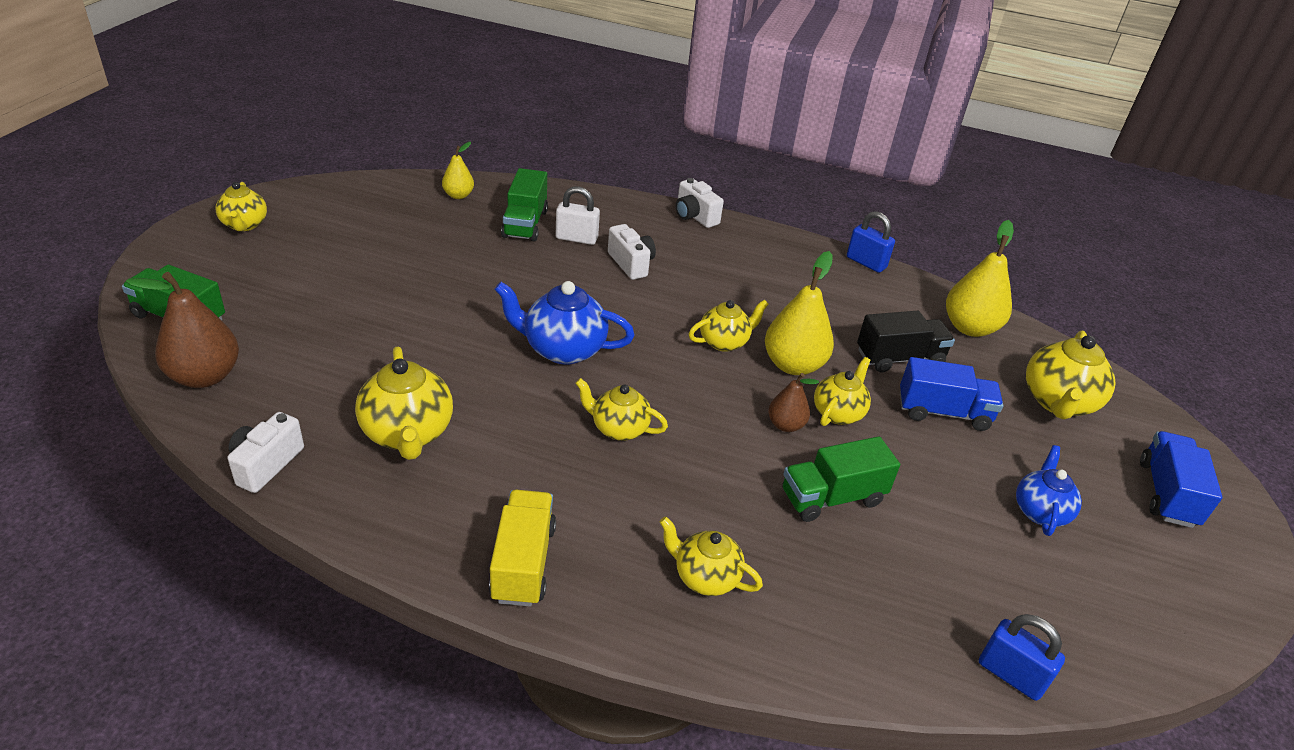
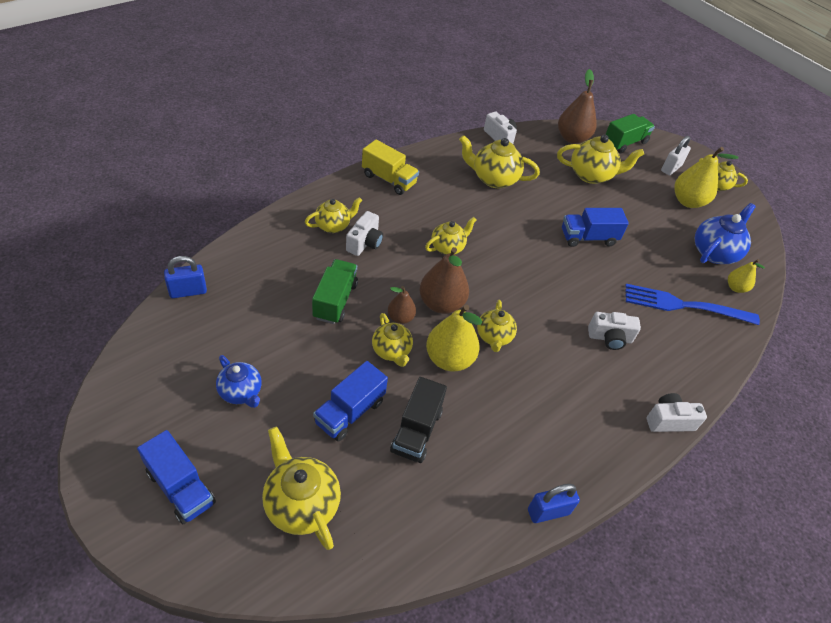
camera: 120 degrees right, 10 degrees up
(308, 334) = (591, 175): none -> yellow teapot
(469, 309) = (588, 238): none -> blue truck
(525, 224) = (684, 306): green truck -> blue fork
(563, 349) = (529, 258): blue teapot -> blue teapot (714, 252)
(576, 238) = (655, 324): white padlock -> white padlock (671, 168)
(701, 519) = (365, 243): none -> white camera
(724, 399) = (441, 304): none -> brown pear
(969, 327) = (418, 520): yellow pear -> yellow pear (688, 201)

